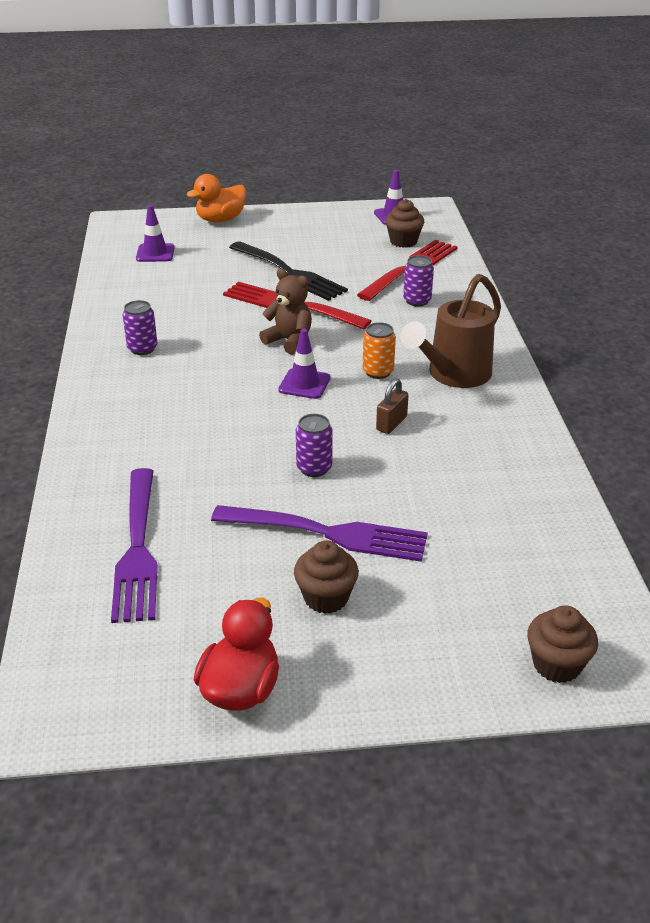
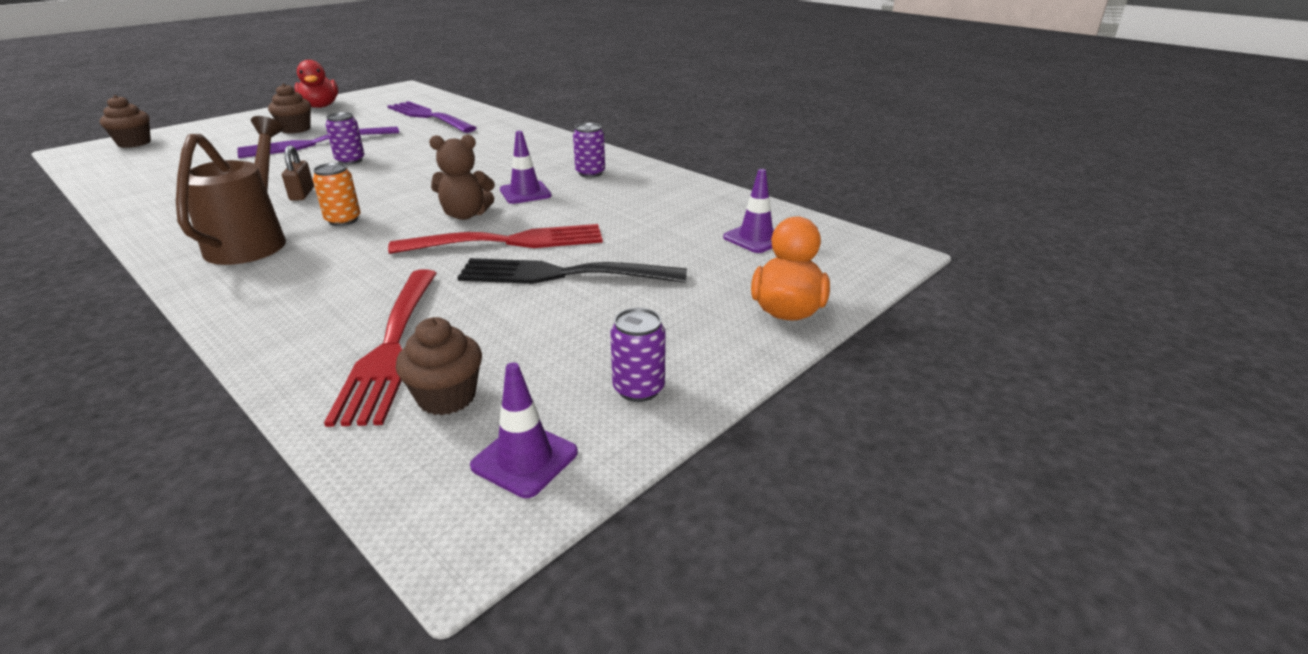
camera: 140 degrees right, 5 degrees down
(304, 384) = (410, 193): purple traffic cone -> purple traffic cone (525, 193)
(417, 301) = (346, 301): purple can -> purple can (638, 389)

